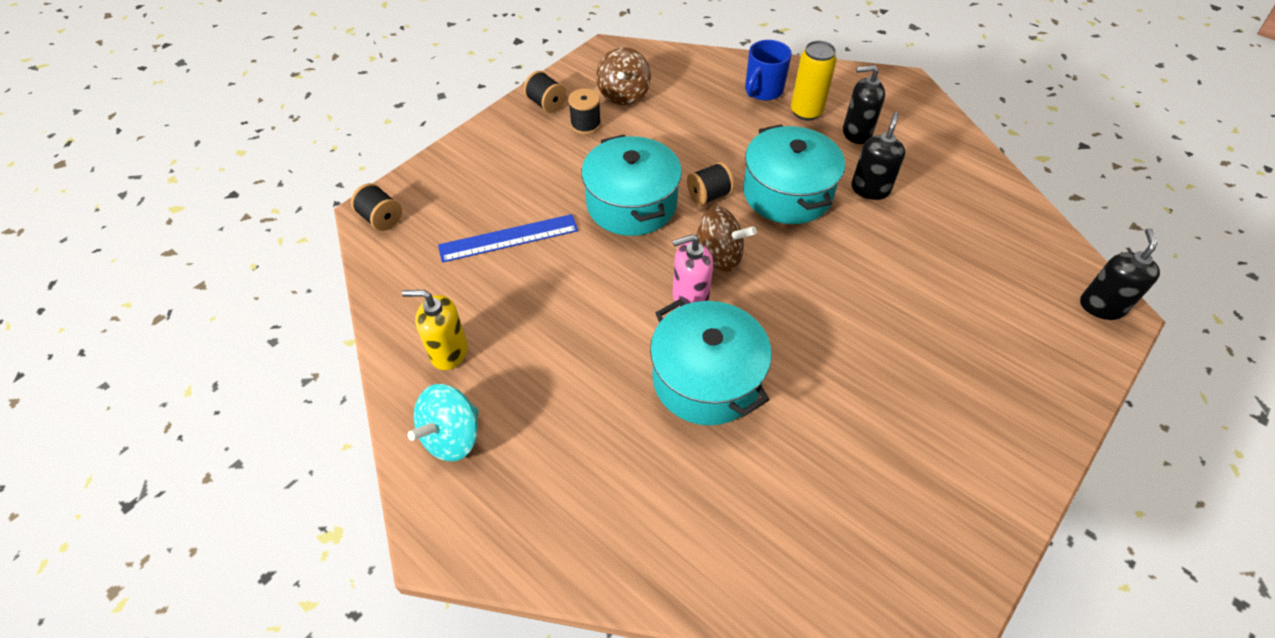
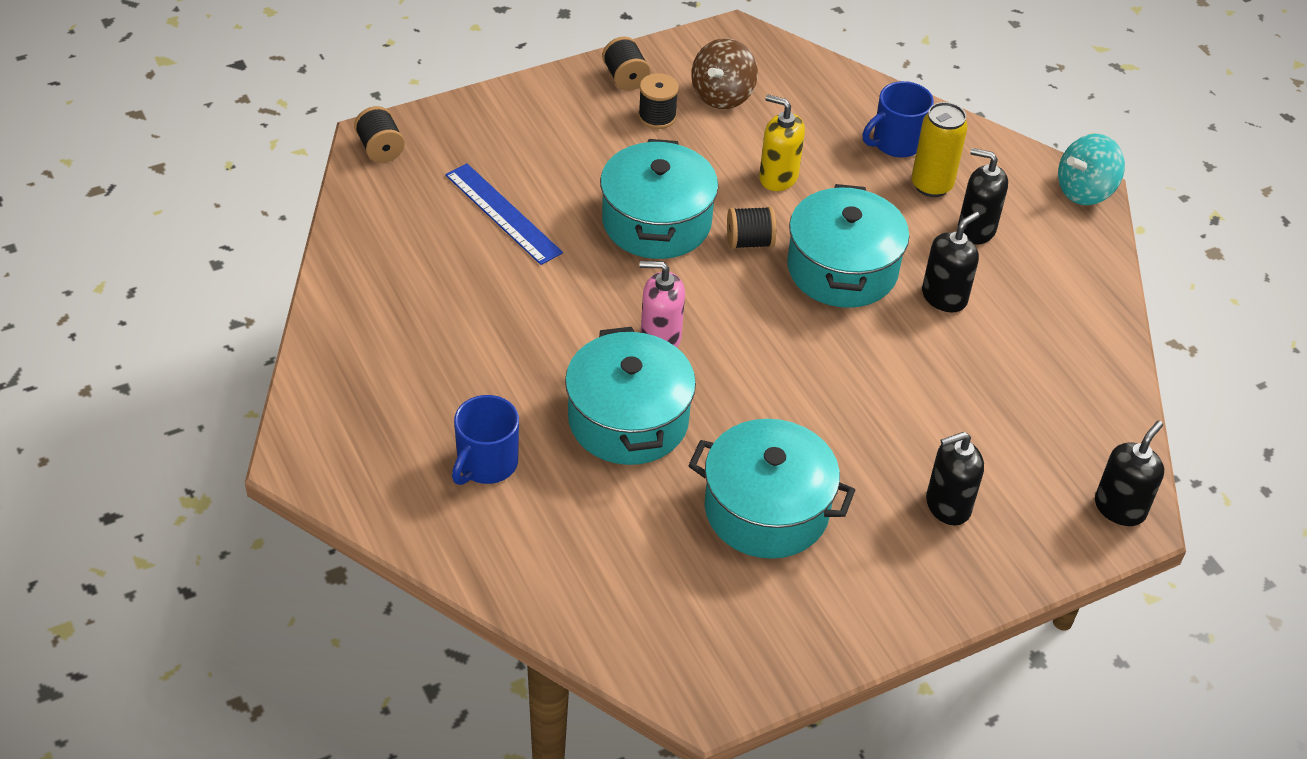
camera: 20 degrees right, 5 degrees down
(449, 352) = (386, 304): yellow soap dispenser -> yellow soap dispenser (778, 177)
(452, 437) = (352, 380): turquoise spinning top -> turquoise spinning top (1084, 191)
(508, 238) = (503, 213): blue ruler -> blue ruler turned 45 degrees clockwise
(612, 471) = (486, 464): none -> blue mug
(718, 256) = (718, 308): brown spinning top -> none
(862, 416) = (766, 509): none -> turquoise pot
(988, 354) = (947, 505): none -> black soap dispenser

